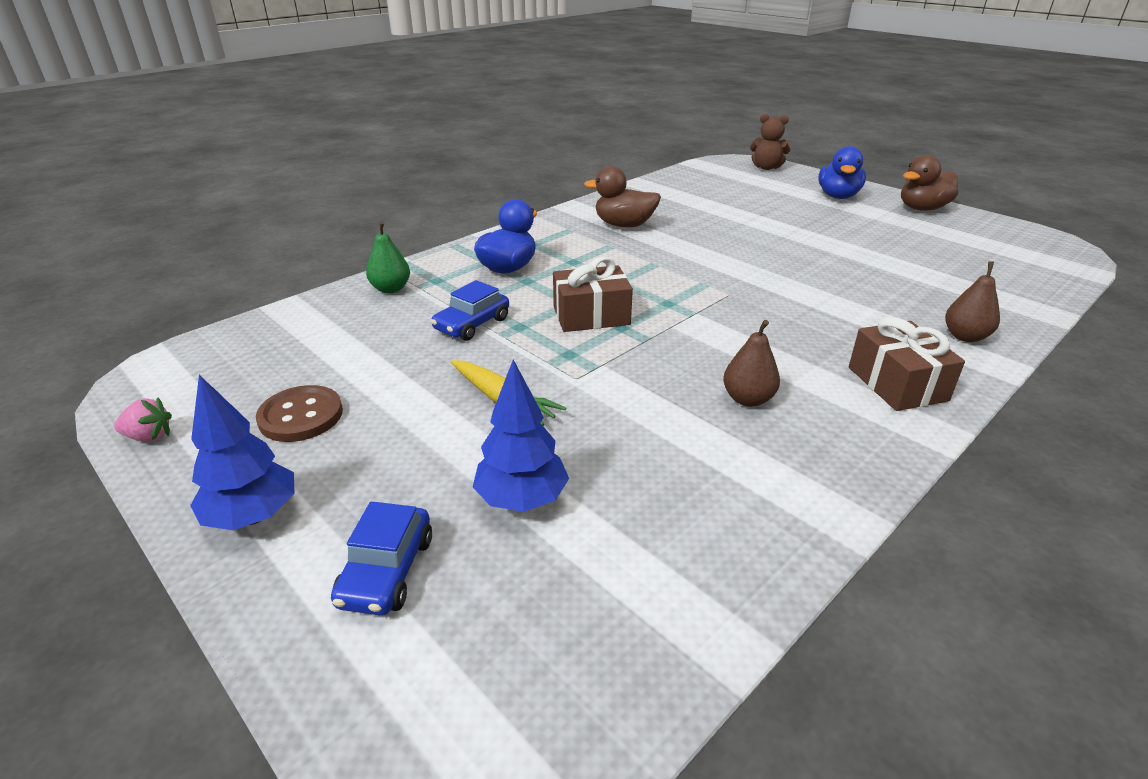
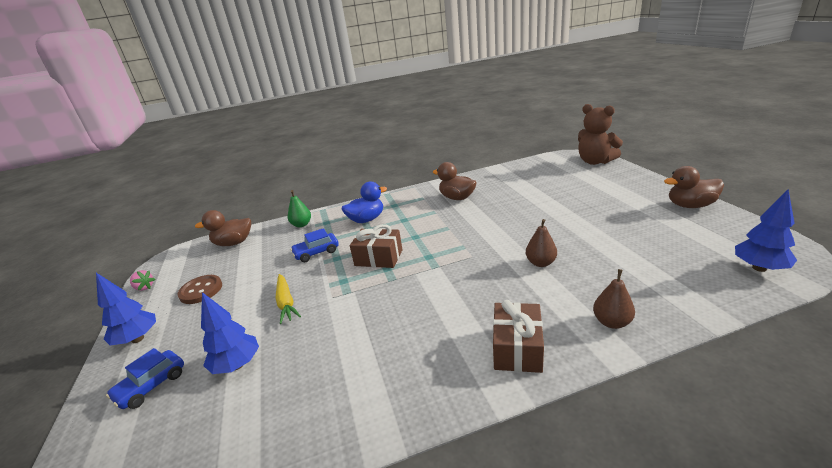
camera: 30 degrees right, 5 degrees down
(276, 334) = (234, 243): none -> brown duck
(748, 399) = (408, 334): brown pear -> brown pear (540, 263)
(766, 167) = (595, 161): brown teddy bear -> brown teddy bear, size x1.56
(838, 196) = (627, 189): blue duck -> none
(1044, 262) = (759, 268): none -> blue tree

